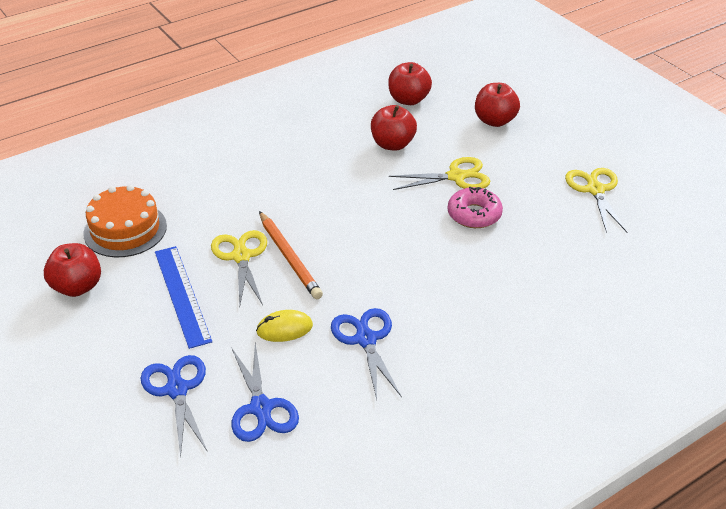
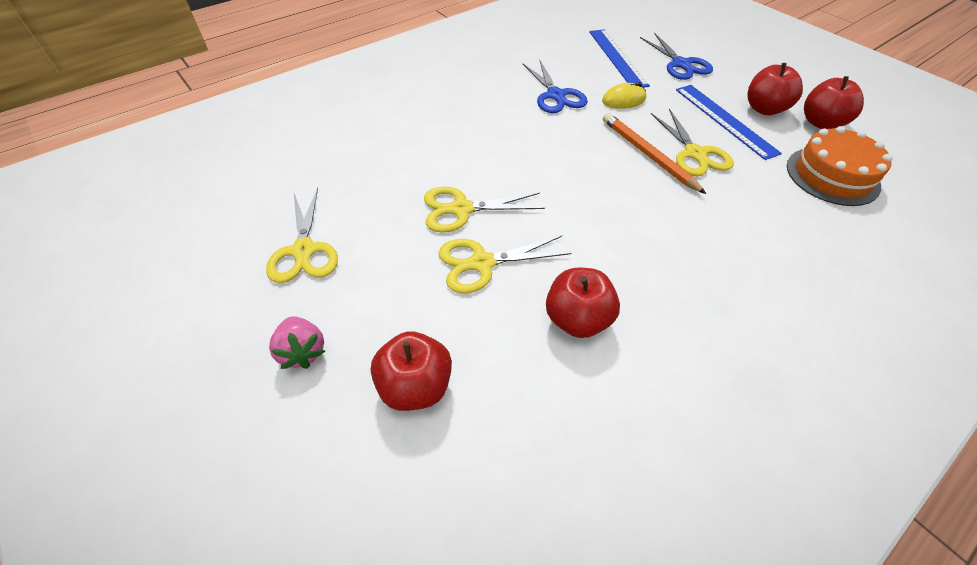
camera: 175 degrees right, 10 degrees up
(261, 408) = (617, 57): blue scissors -> blue ruler
(408, 100) = (570, 440): red apple -> red apple (764, 109)
(474, 214) = (462, 209): pink donut -> yellow scissors
(568, 137) = (302, 351): none -> pink strawberry

